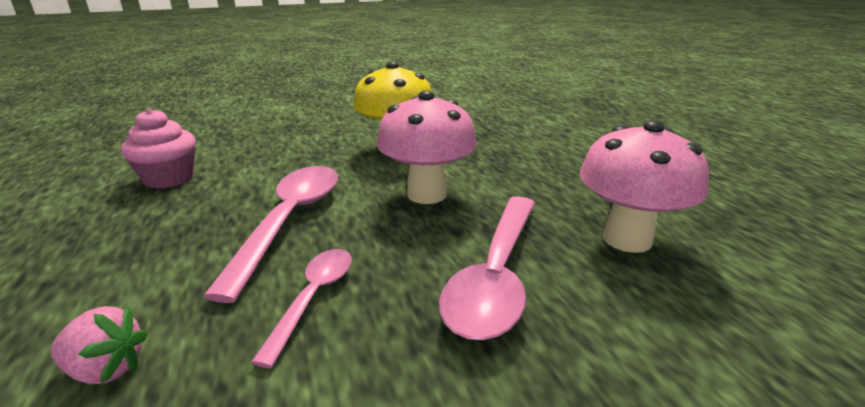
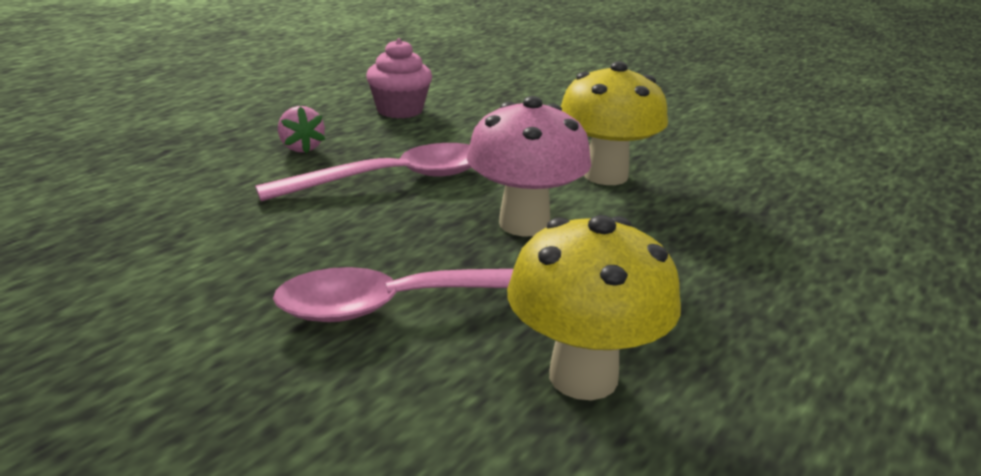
camera: 55 degrees right, 0 degrees up
(106, 369) = (171, 193): pink strawberry -> pink strawberry (301, 148)
(313, 298) = (296, 229): pink spoon -> none
(627, 239) = (583, 377): pink mushroom -> yellow mushroom

